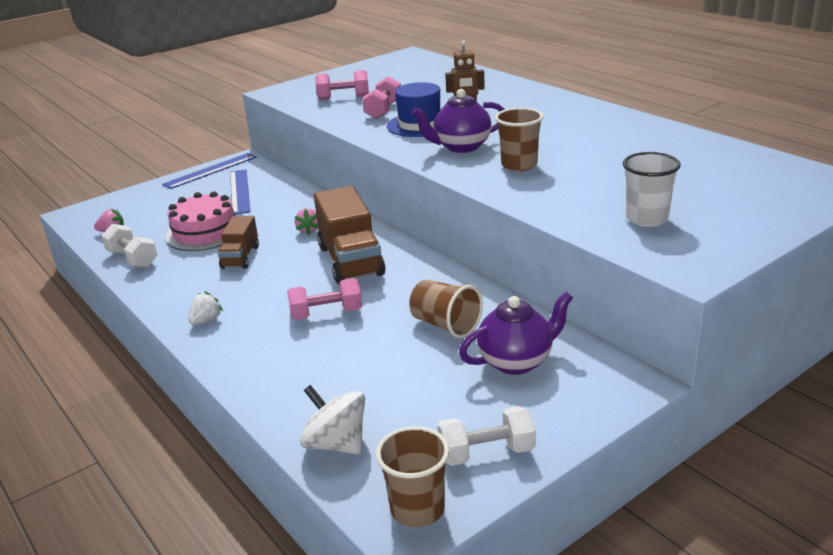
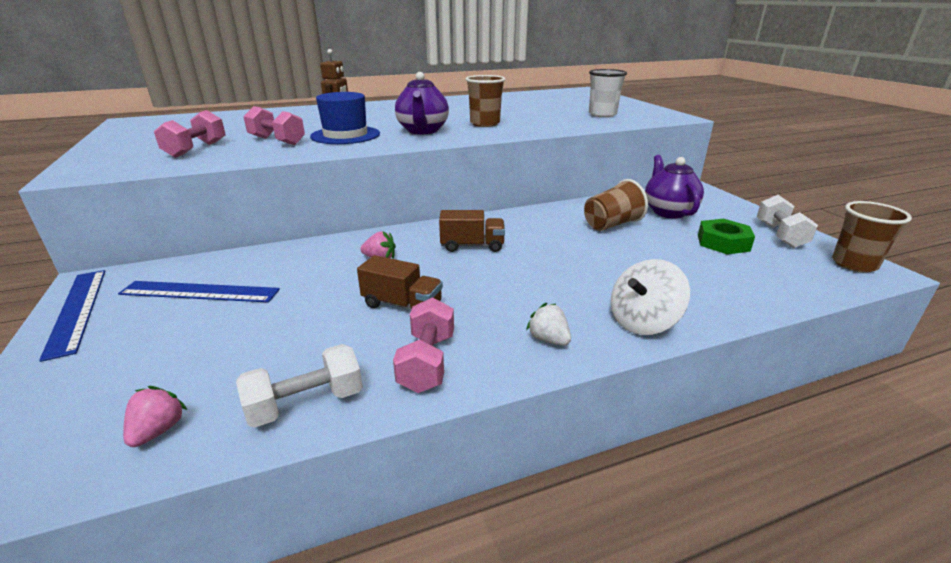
camera: 75 degrees left, 0 degrees up
(205, 232) = (295, 327): pink cake -> none
(326, 314) = (570, 267): pink dumbbell -> pink dumbbell (427, 362)
(336, 444) = (784, 285): white spinning top -> white spinning top (643, 322)
(351, 261) = (472, 246): brown truck -> brown truck, size x0.57
(434, 404) = (723, 242): none -> green nut

